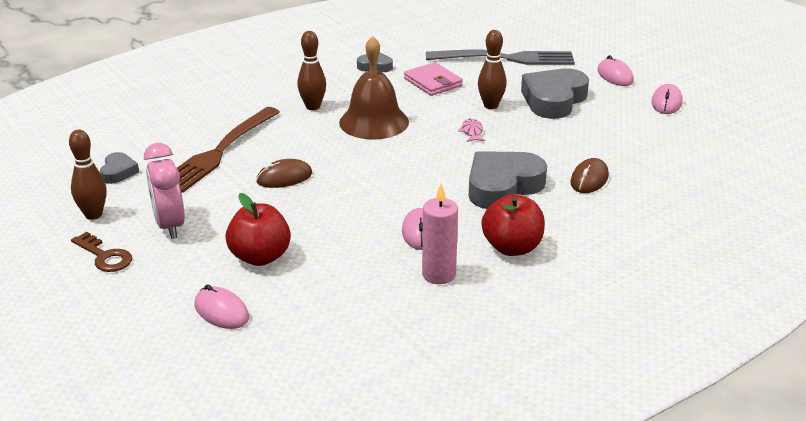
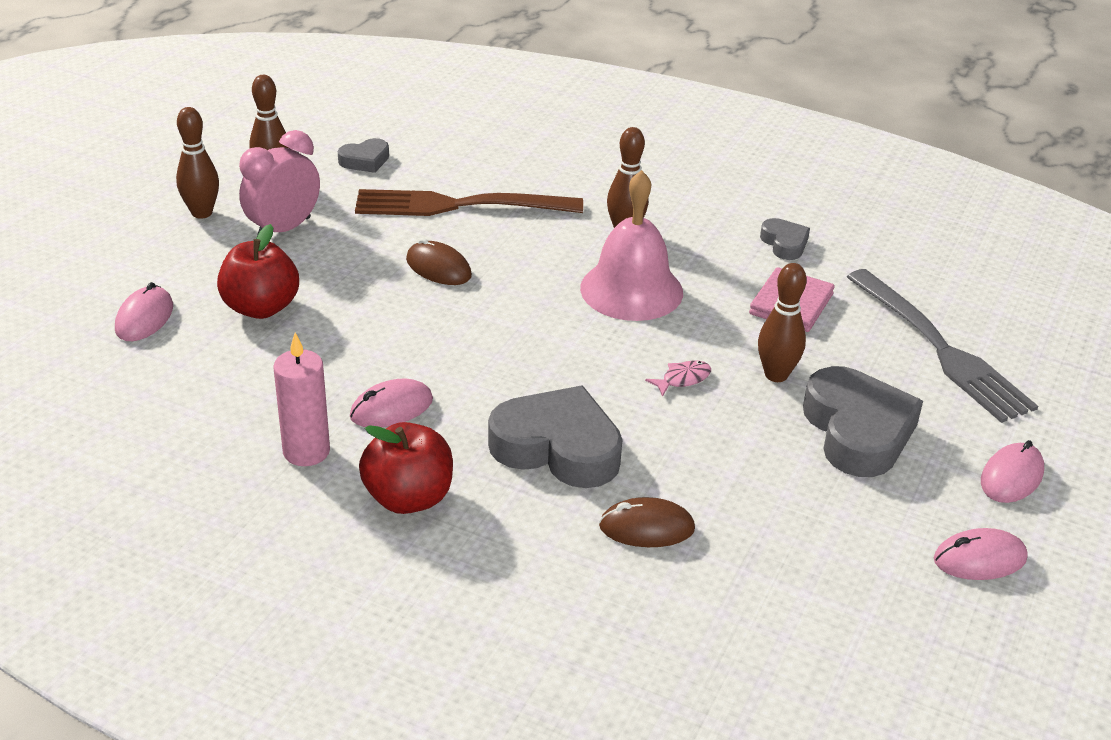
camera: 60 degrees right, 5 degrees up
(105, 256) = (202, 213): brown key -> brown bowling pin
(374, 122) = (631, 290): brown bell -> pink bell
(554, 100) = (857, 431): grey heart -> grey heart turned 75 degrees clockwise

